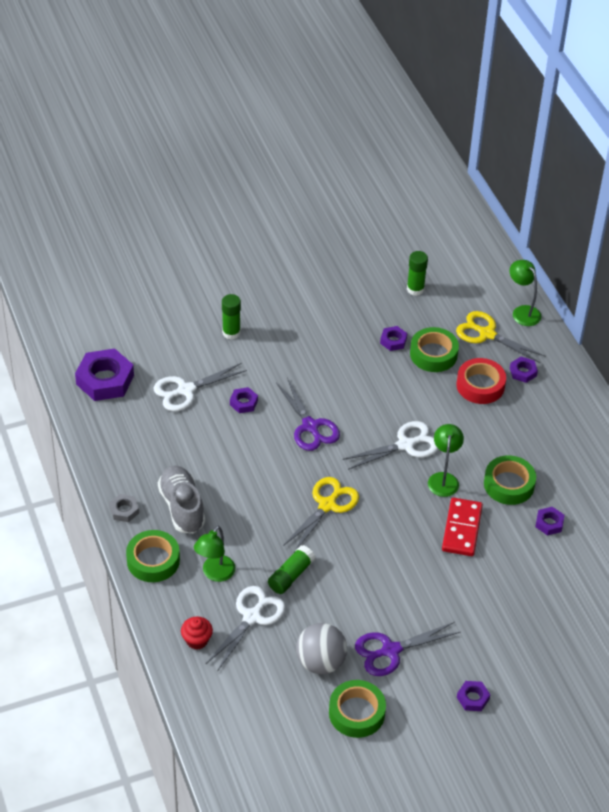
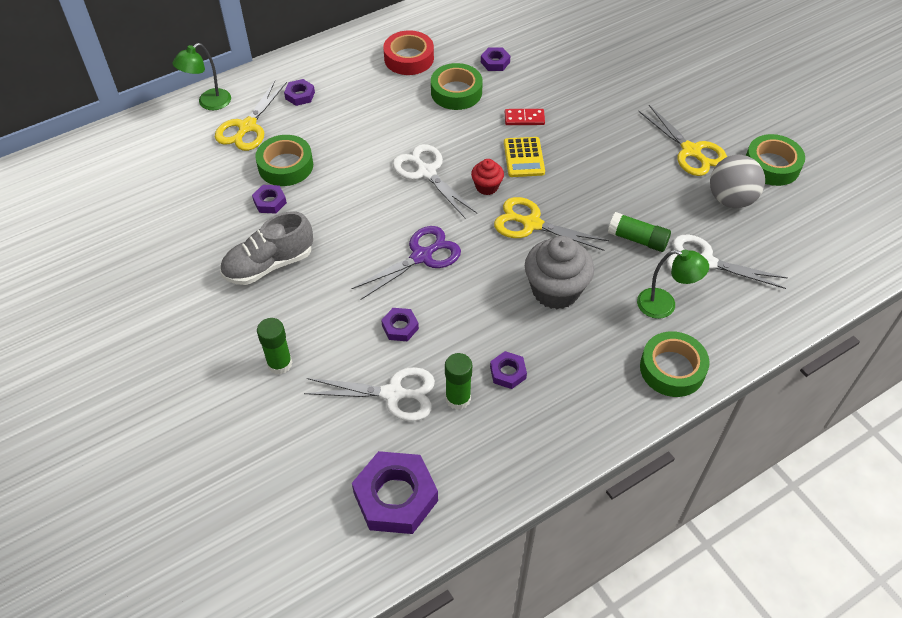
camera: 100 degrees left, 5 degrees up
(124, 510) = (611, 417): grey nut -> none
(182, 507) = (584, 357): grey shoe -> grey shoe (269, 265)
(185, 390) = (393, 394): white scissors -> white scissors turned 45 degrees counterclockwise
(197, 640) = (757, 304): red cupcake -> red cupcake (487, 187)
(251, 505) = (555, 290): none -> grey cupcake
(390, 650) = (691, 151): purple scissors -> yellow scissors
(409, 517) = (523, 157): none -> yellow calculator
(415, 289) = (180, 193): green glue stick -> green glue stick (458, 398)
(443, 479) = (464, 138): green lamp -> none
(461, 529) = (524, 119): red domino -> red domino, size x0.60
(473, 698) = (713, 92): purple nut -> purple nut (508, 372)
(480, 385) = (326, 124): red tape -> red tape (409, 58)

